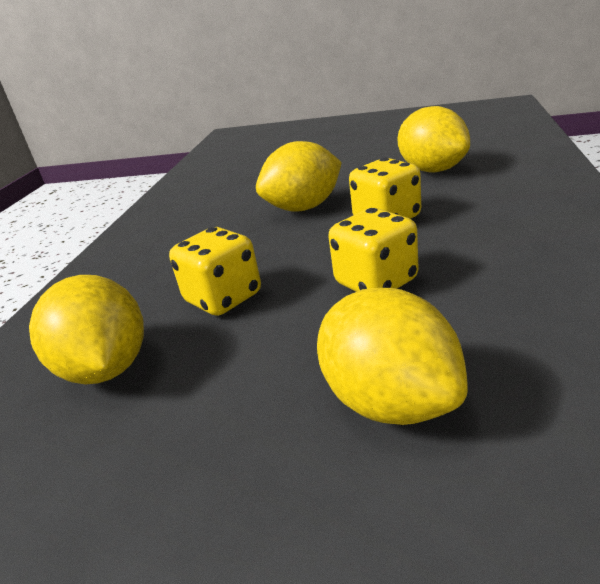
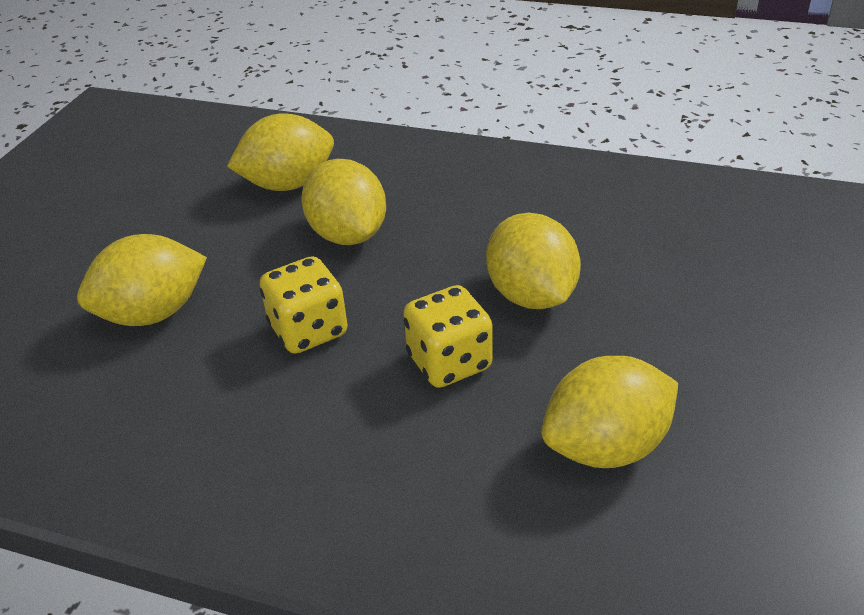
camera: 95 degrees right, 10 degrees up
(223, 298) = (348, 235): yellow dice -> yellow lemon

